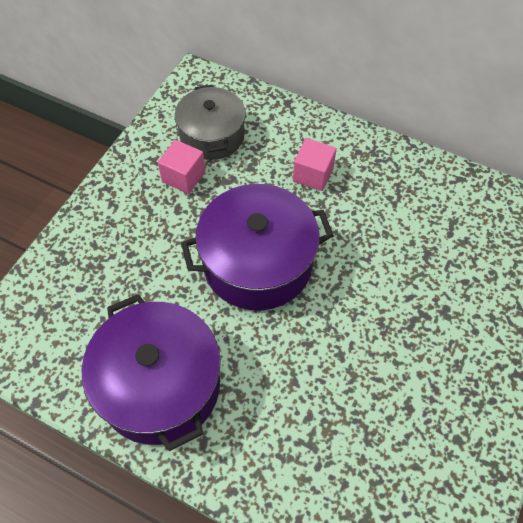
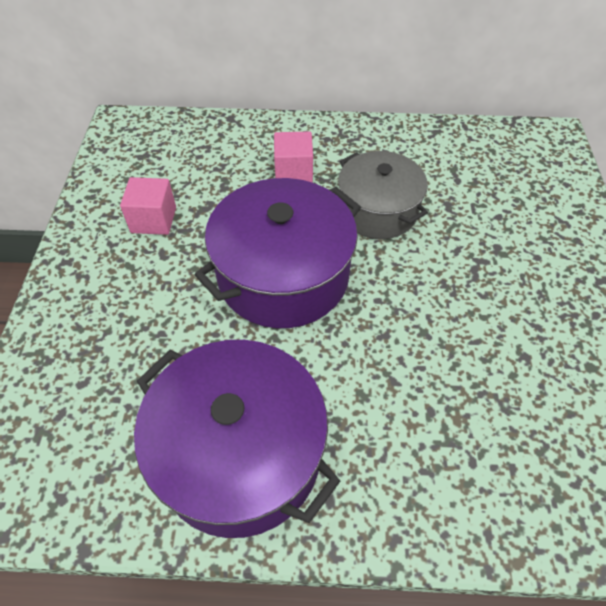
camera: 25 degrees left, 5 degrees down
(212, 135) = (165, 171): grey pot -> grey pot (378, 210)

